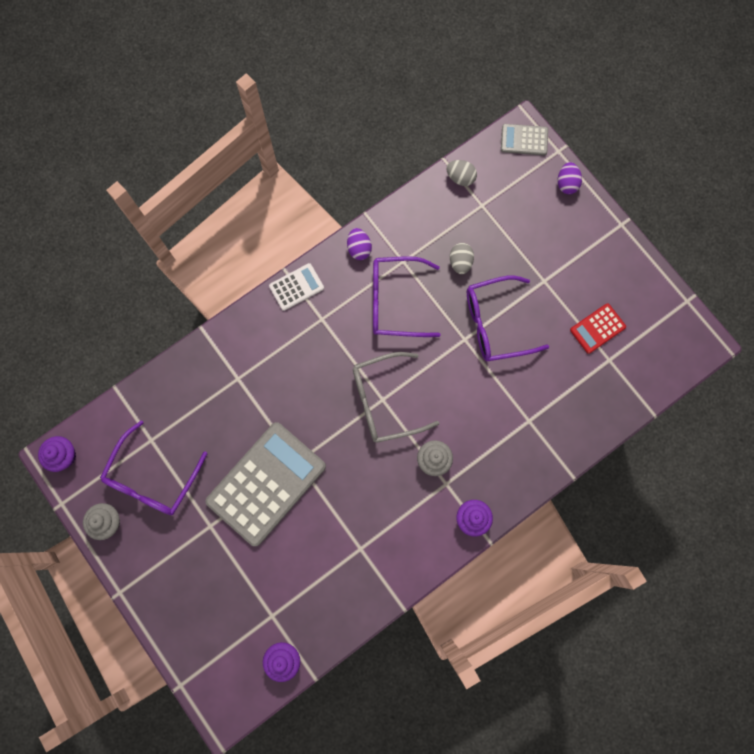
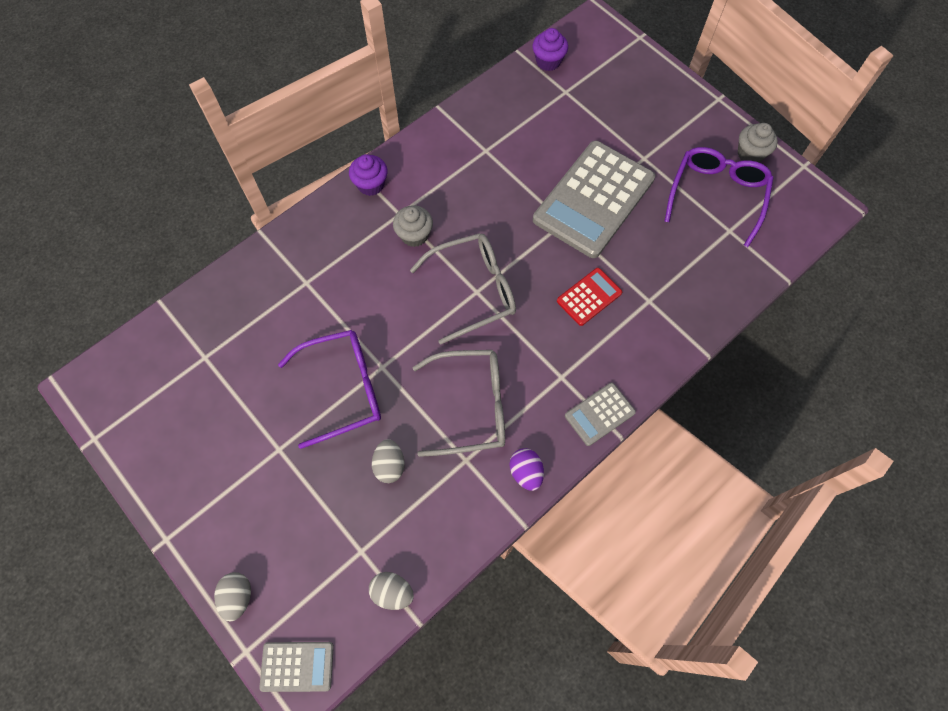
camera: 175 degrees right, 10 degrees down
(64, 456) = (818, 208): purple cupcake -> none
(296, 287) = (599, 414): white calculator -> grey calculator
(396, 301) = (470, 406): purple glasses -> grey glasses
(566, 184) = (238, 597): purple egg -> grey egg
(597, 328) = (215, 394): red calculator -> red calculator (589, 297)

